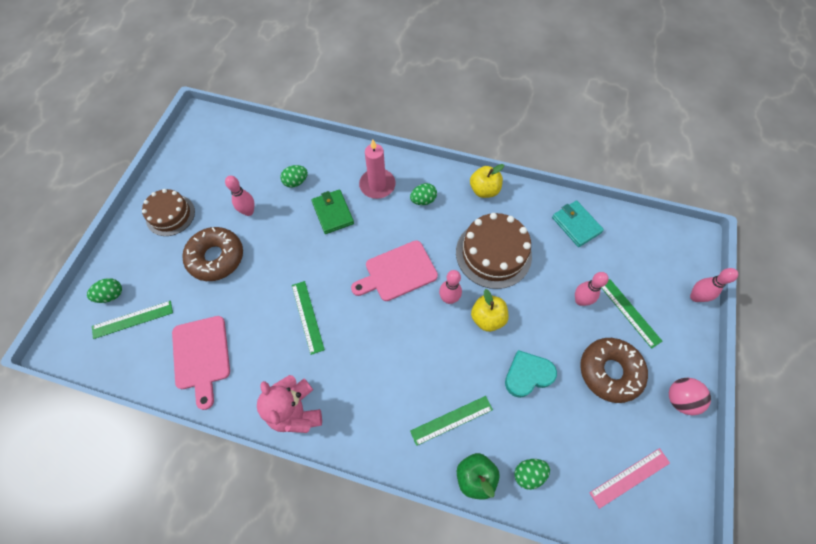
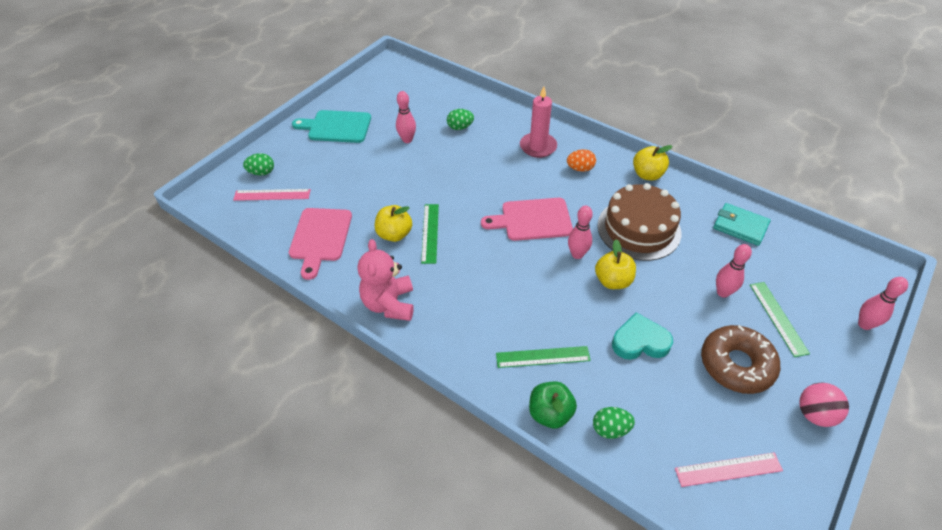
camera: 20 degrees right, 15 degrees down
(133, 319) = (272, 195): green ruler -> pink ruler
(170, 215) = (336, 127): brown cake -> turquoise cutting board
(216, 257) = (364, 167): brown donut -> none
(274, 329) = (394, 234): none -> yellow apple
(333, 213) = (486, 158): green wallet -> none
(423, 200) = (580, 168): green egg -> orange egg
(576, 225) = (740, 226): turquoise wallet -> turquoise wallet turned 45 degrees counterclockwise

